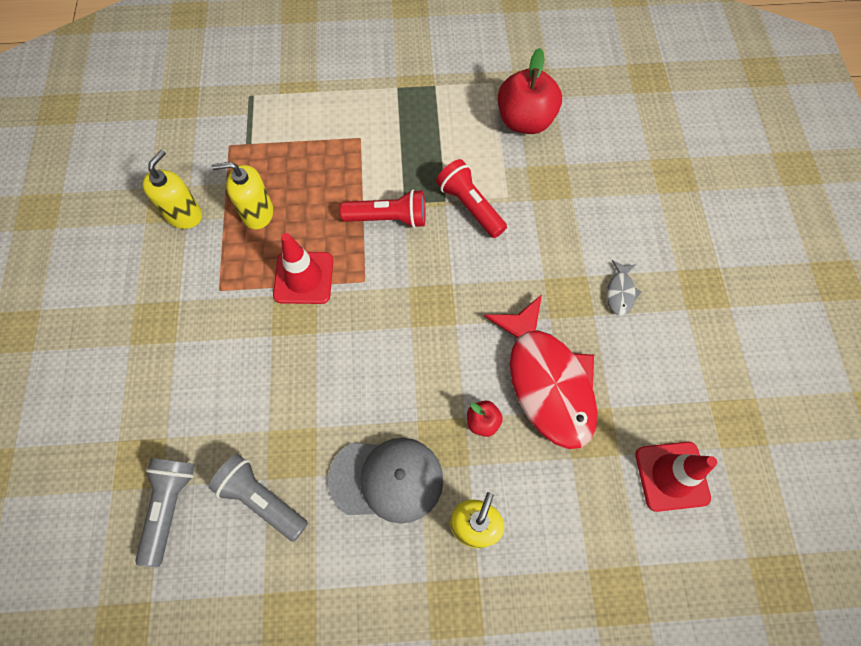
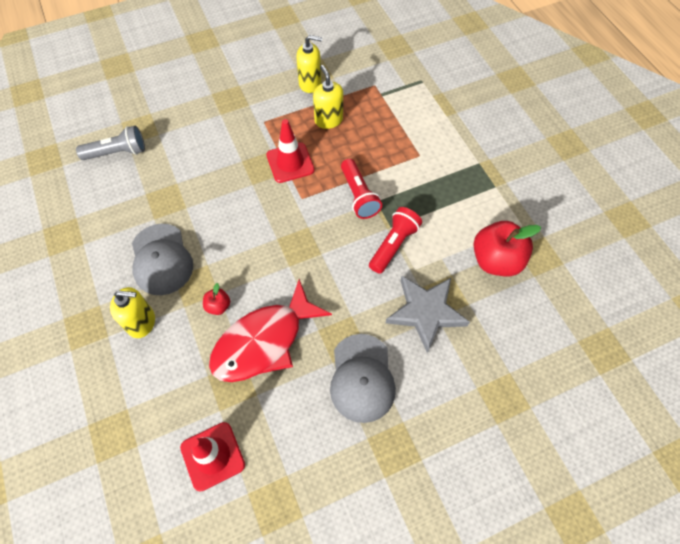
camera: 70 degrees right, 5 degrees down
(262, 499) = (132, 196): grey flashlight -> none
(563, 206) = (426, 312): none -> grey star
(620, 292) = (362, 378): grey fish -> grey cap

